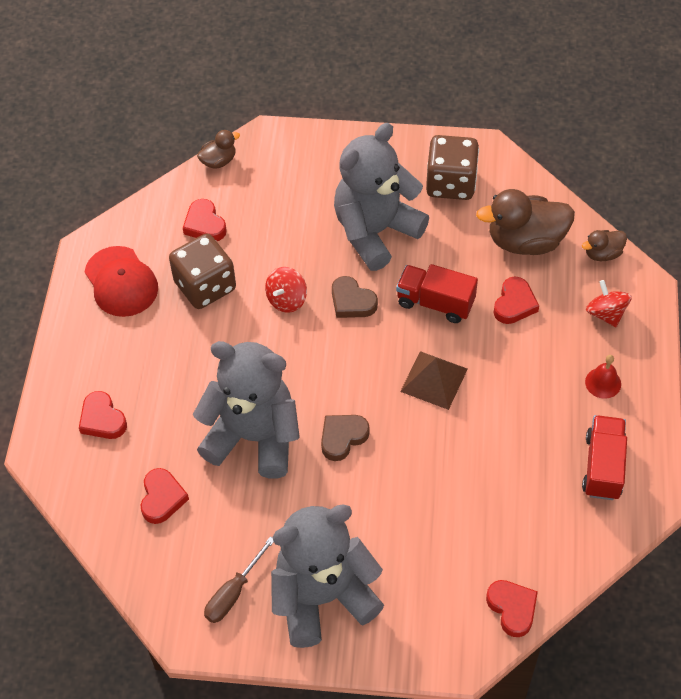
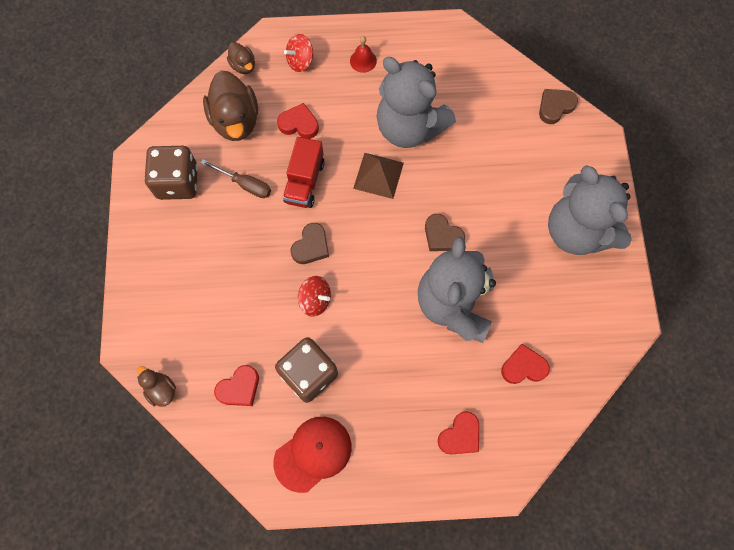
camera: 100 degrees left, 15 degrees up
(233, 592) = (589, 295): brown screwdriver -> brown screwdriver (245, 184)
(375, 231) = (235, 237): grey teddy bear -> grey teddy bear (409, 127)
(512, 608) = (555, 107): red heart -> brown heart
(603, 466) = (433, 58): red truck -> none

